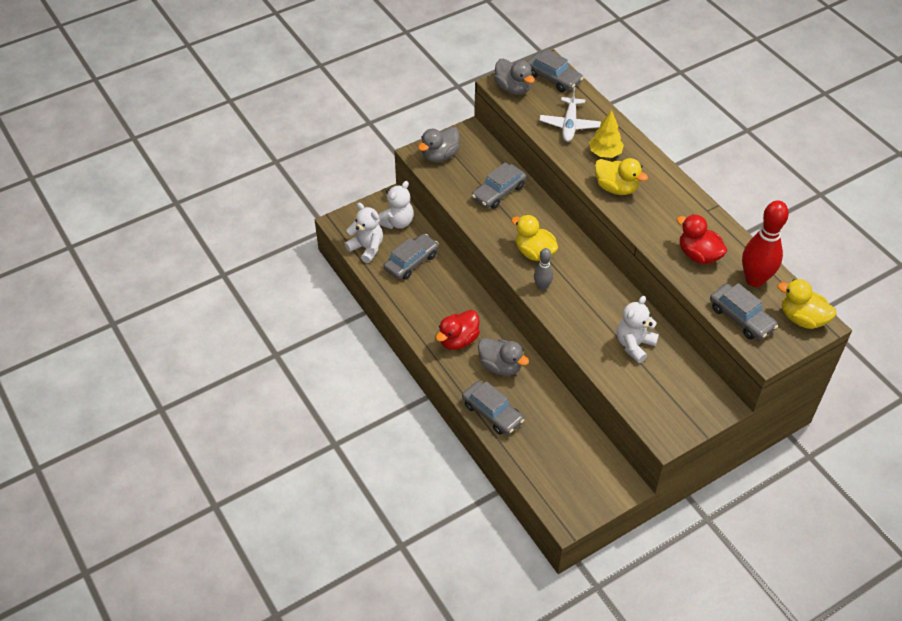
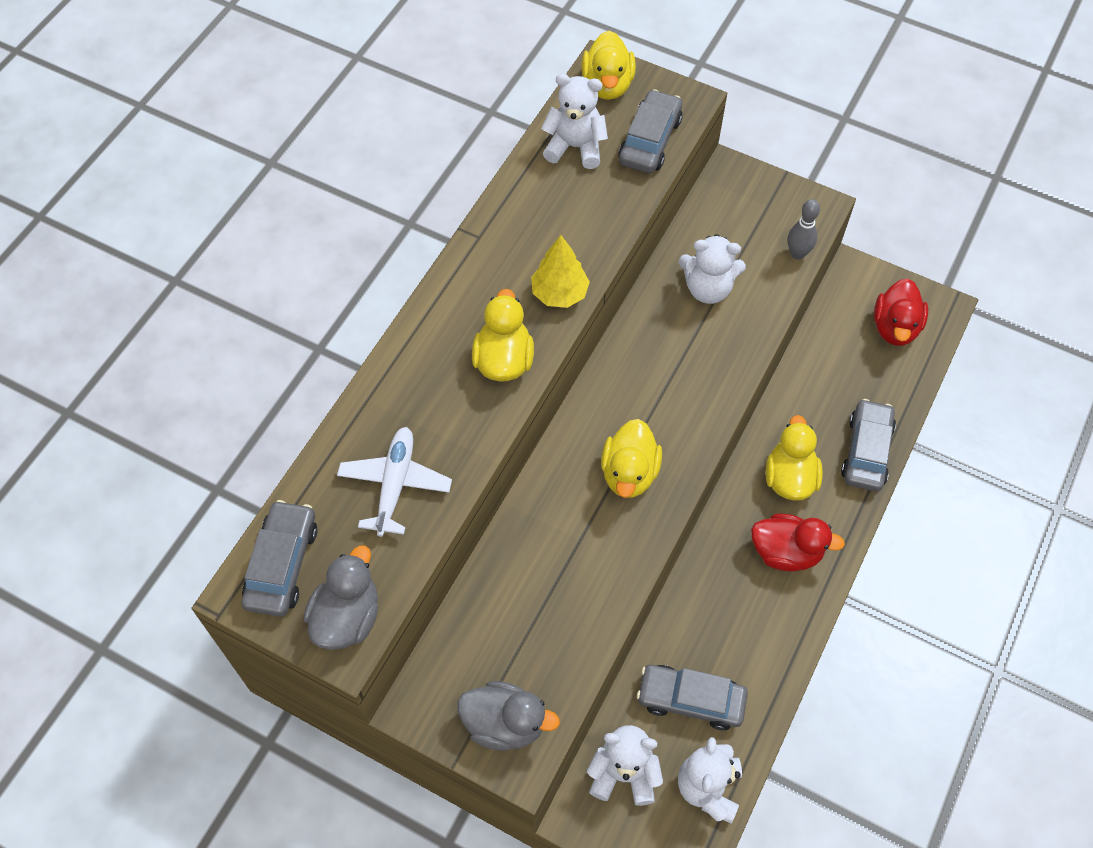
camera: 120 degrees left, 10 degrees up
(498, 192) = (535, 584): grey car -> none
(500, 366) = (789, 478): grey duck -> yellow duck
(542, 286) = (686, 434): grey bowling pin -> grey bowling pin (797, 254)
(569, 125) = (395, 484): white plane -> white plane turned 60 degrees counterclockwise
(605, 153) = (434, 405): yellow tree -> yellow tree (559, 293)
(698, 255) = (572, 217): red duck -> red duck (895, 327)
(754, 280) = (575, 147): red bowling pin -> white teddy bear

